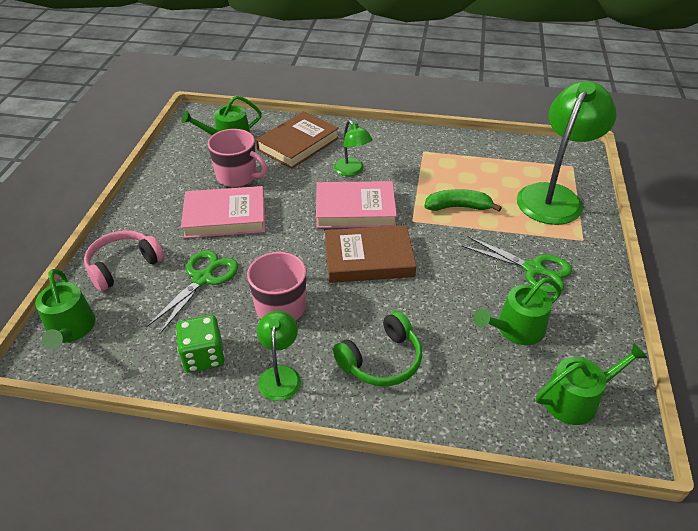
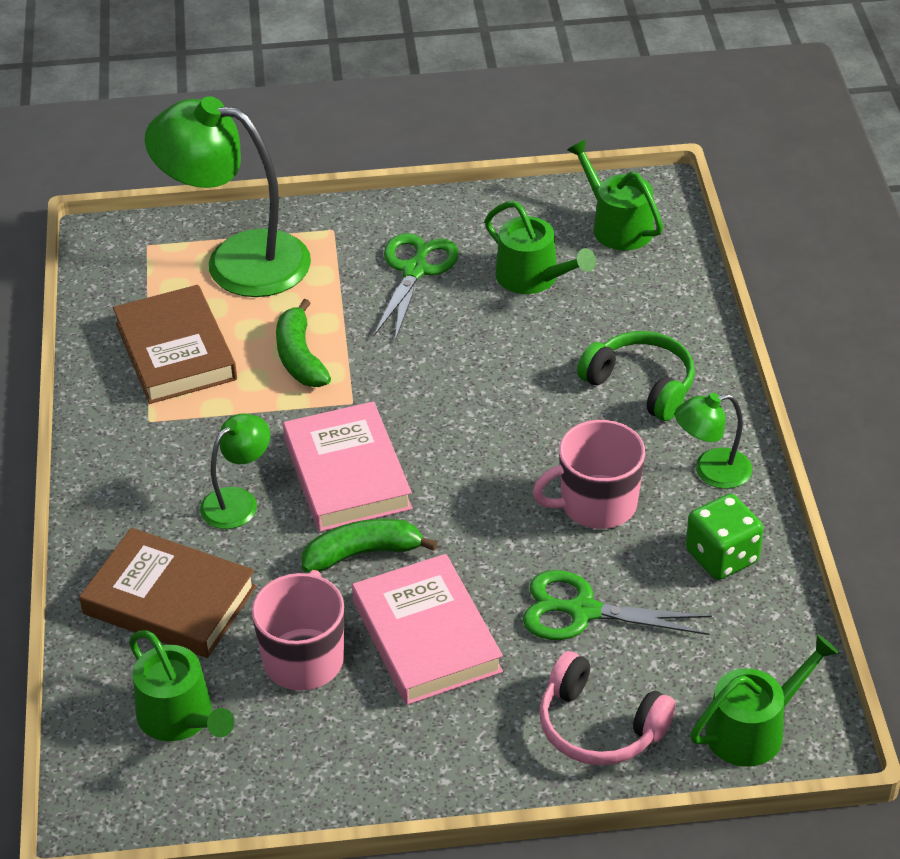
camera: 105 degrees left, 0 degrees up
(294, 205) = (362, 553): none -> green banana
(368, 258) = (459, 434): brown book -> brown book (175, 351)

